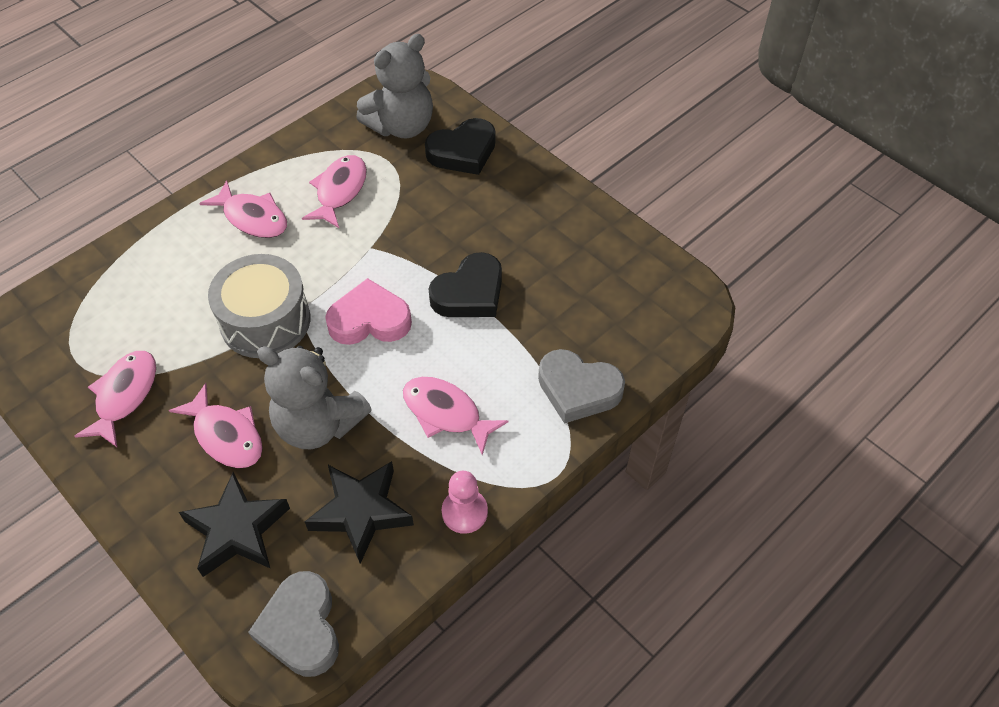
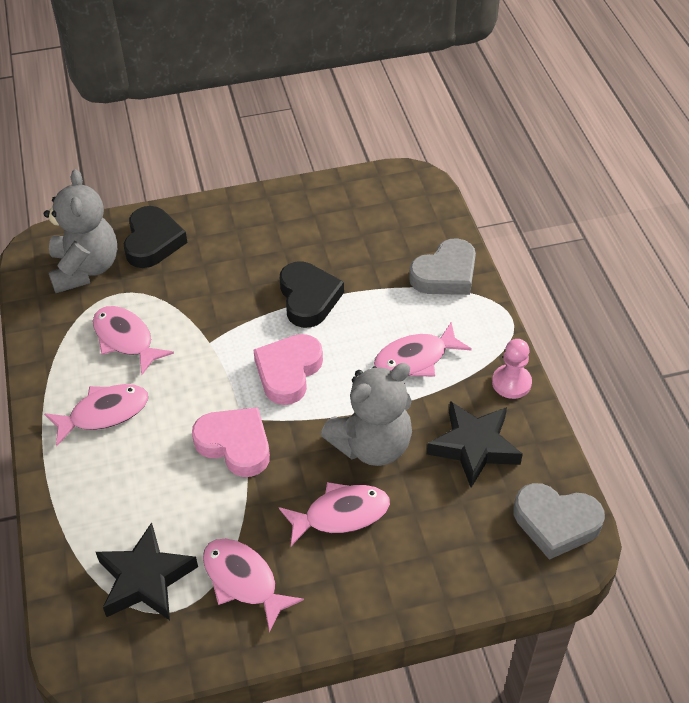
camera: 60 degrees left, 5 degrees down
(237, 530) = (442, 537): black star -> black star (145, 579)
(265, 321) = (235, 444): grey drum -> pink heart

